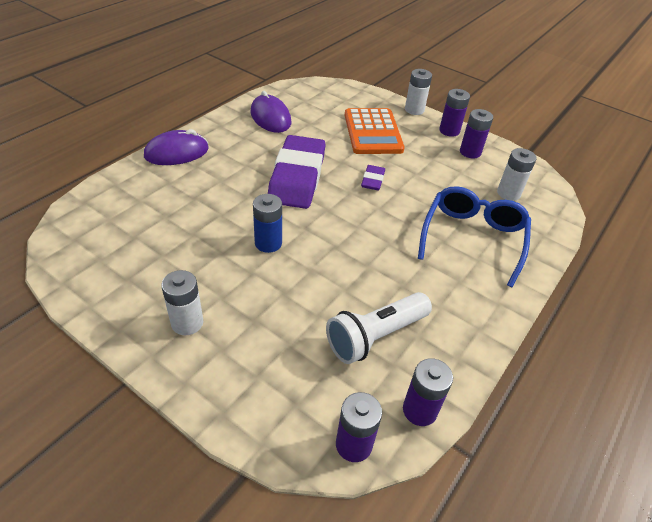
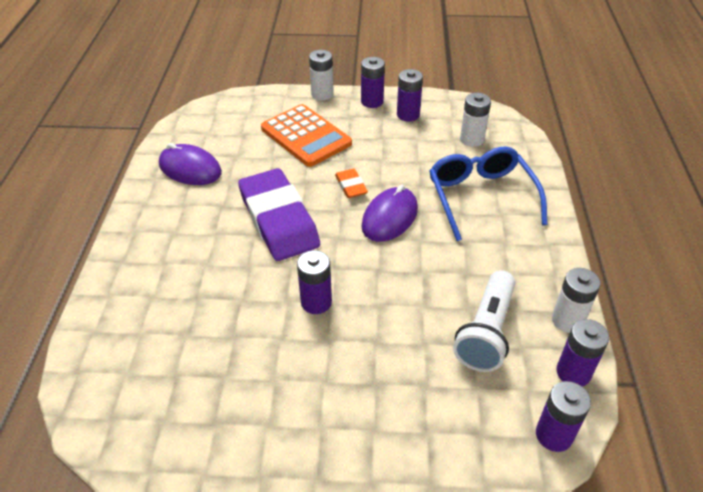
camera: 30 degrees left, 0 degrees up
(177, 153) = (127, 259): purple mouse -> purple mouse (390, 218)
(187, 323) = (318, 426): white battery -> white battery (567, 320)
(268, 243) = (316, 302): blue battery -> purple battery
(372, 180) = (351, 186): purple eraser -> orange eraser

